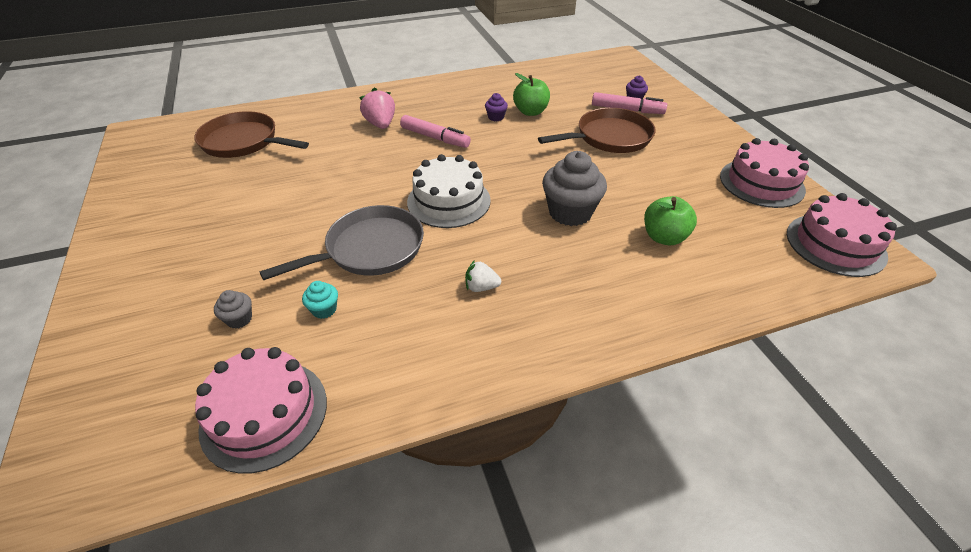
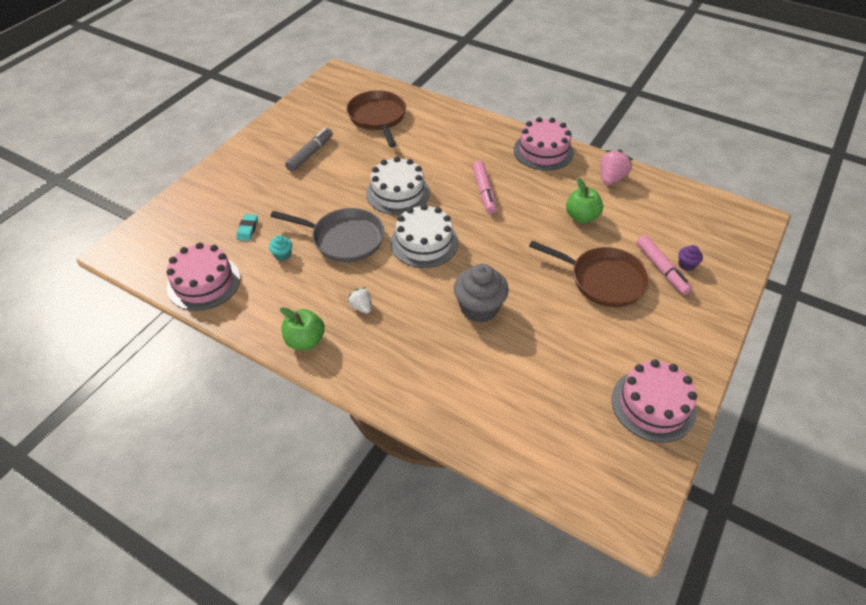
camera: 50 degrees right, 5 degrees up
(211, 208) = (310, 154): none -> grey marker
(239, 319) = (247, 229): grey cupcake -> turquoise eraser
(361, 182) = (398, 193): none -> white cake
(381, 124) = (467, 157): pink strawberry -> pink strawberry (611, 179)
(496, 117) = (549, 204): purple cupcake -> none
(664, 237) = (507, 373): green apple -> green apple (305, 341)
(835, 244) = (615, 486): pink cake -> pink cake (543, 151)

